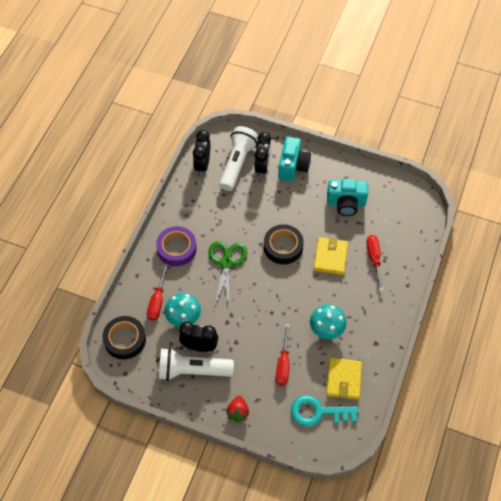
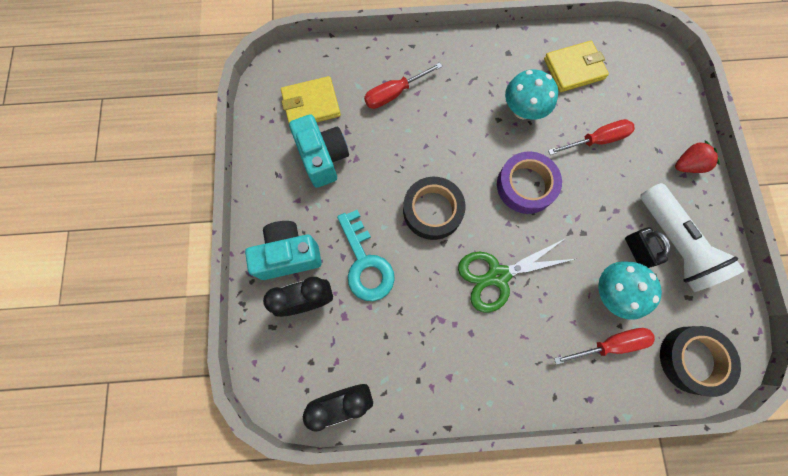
camera: 115 degrees left, 15 degrees up
(176, 248) = (514, 361): purple tape -> purple tape (526, 185)
(199, 346) = (637, 251): black clock -> black padlock
(237, 163) = (318, 343): white flashlight -> none
(318, 412) = (629, 80): turquoise key -> turquoise key (365, 263)
(330, 257) = (418, 145): yellow wallet -> yellow wallet (311, 104)

